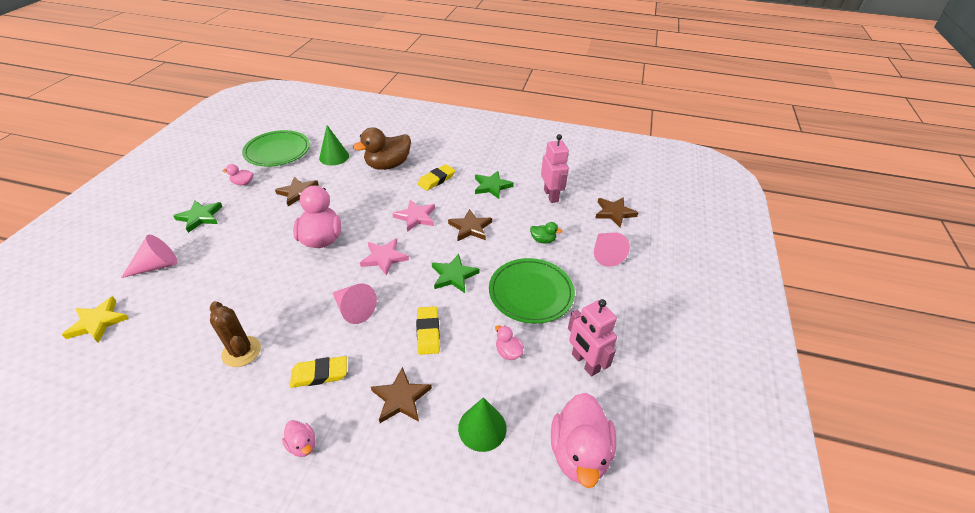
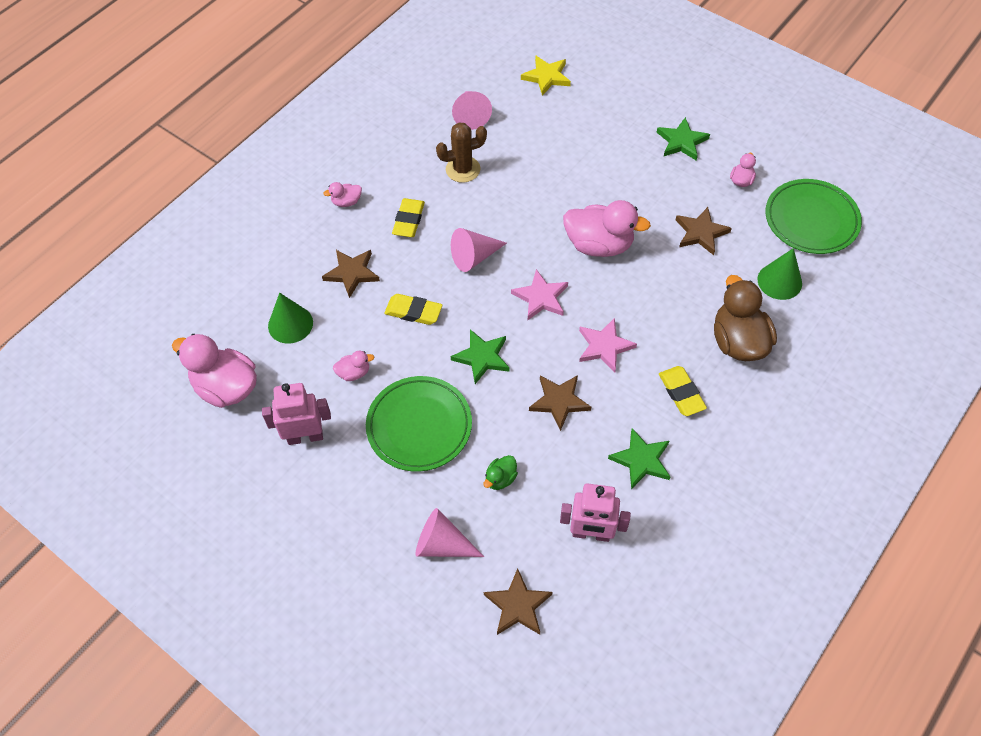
camera: 115 degrees right, 15 degrees up
(157, 266) = (609, 111): pink cone -> pink cone (470, 115)

